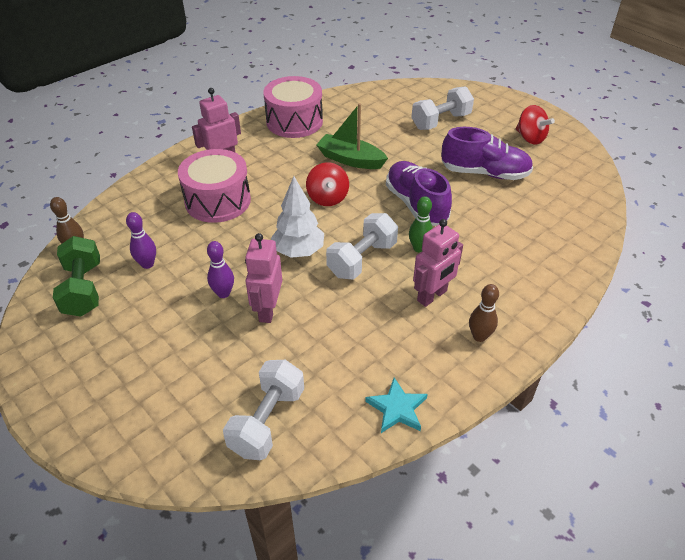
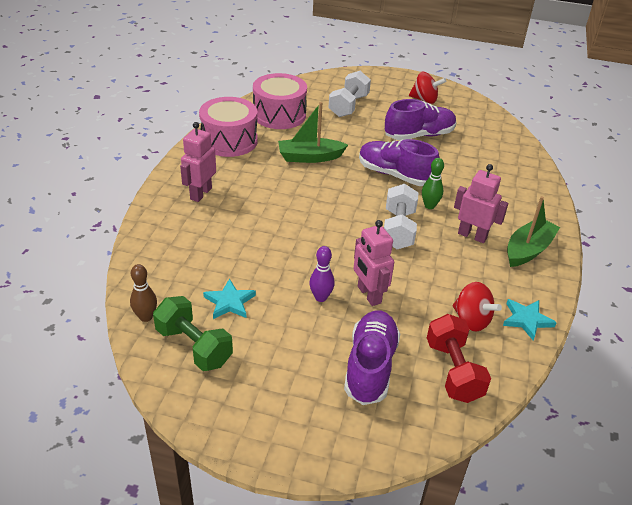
camera: 35 degrees left, 5 degrees down
(147, 264) = (229, 302): purple bowling pin -> turquoise star
(198, 377) = (370, 367): none -> purple shoe
(218, 201) = (234, 228): pink drum -> pink drum (279, 115)
(267, 421) = (453, 371): white dumbbell -> red dumbbell
(298, 251) = (345, 242): white tree -> none
(327, 198) = (324, 193): red spinning top -> red spinning top (471, 320)
(432, 296) = (472, 235): pink robot -> pink robot turned 75 degrees counterclockwise
(479, 336) = (528, 250): brown bowling pin -> green boat

